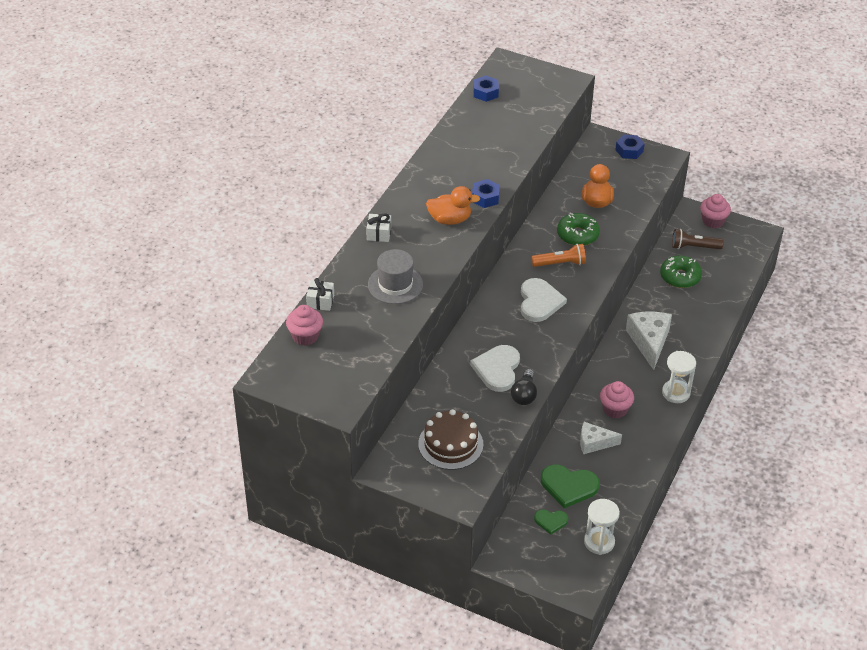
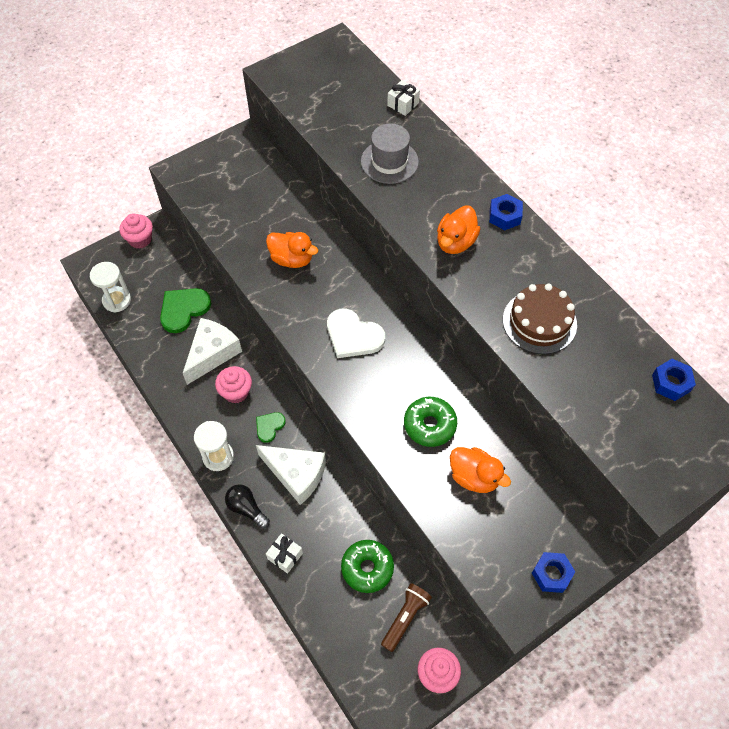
camera: 120 degrees right, 15 degrees up
(305, 336) = (367, 80): pink cupcake -> pink cupcake (140, 239)
(379, 234) = (468, 178): white gift -> white gift (285, 556)
(450, 444) = (235, 189): brown cake -> brown cake (539, 322)
(485, 197) = (472, 288): blue nut -> blue nut (504, 216)
(497, 369) = (292, 259): white heart -> orange duck
(524, 394) = (248, 264): black light bulb -> black light bulb (246, 508)
(551, 521) = (161, 279): green heart -> green heart (269, 426)
(560, 263) = (396, 384): orange flashlight -> none
(594, 443) = (212, 353): white cheese -> white cheese, size x1.57

